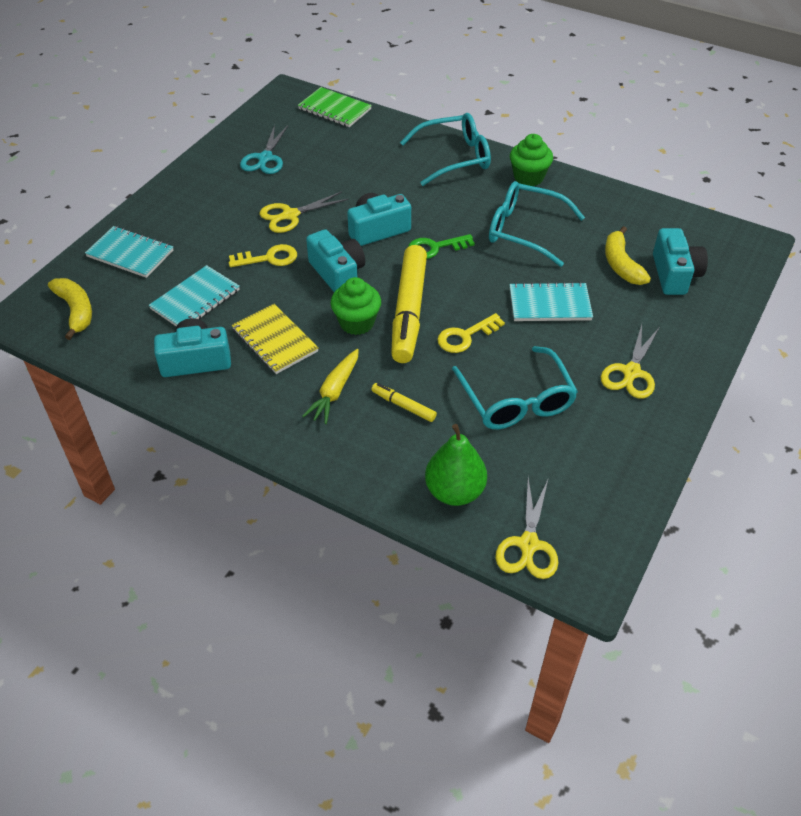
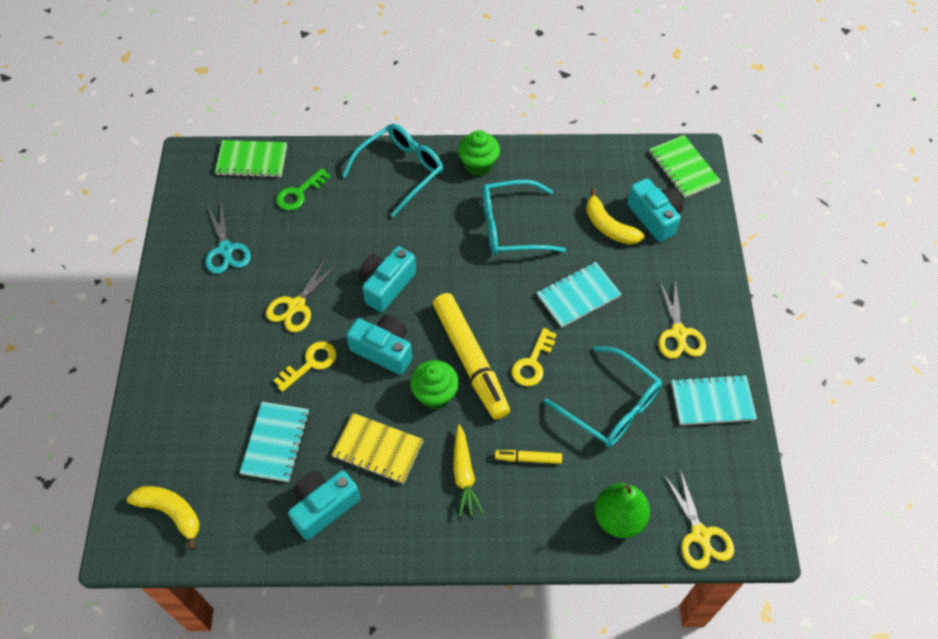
camera: 30 degrees left, 10 degrees up
(130, 254) = (175, 423): turquoise notebook -> turquoise notebook (712, 401)
(435, 248) = (449, 281): green key -> green key (299, 193)
(734, 248) = (683, 168): none -> green notebook

